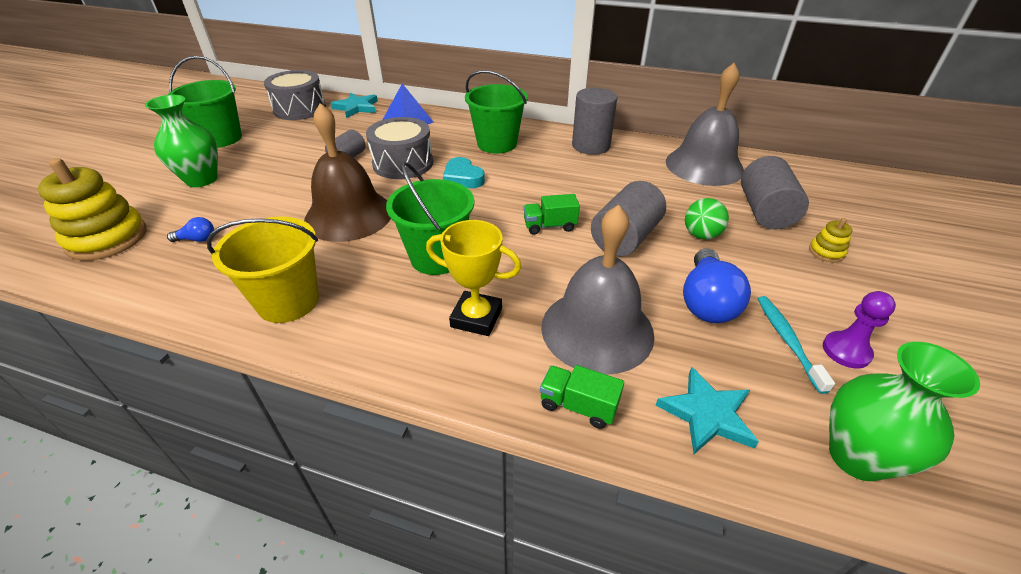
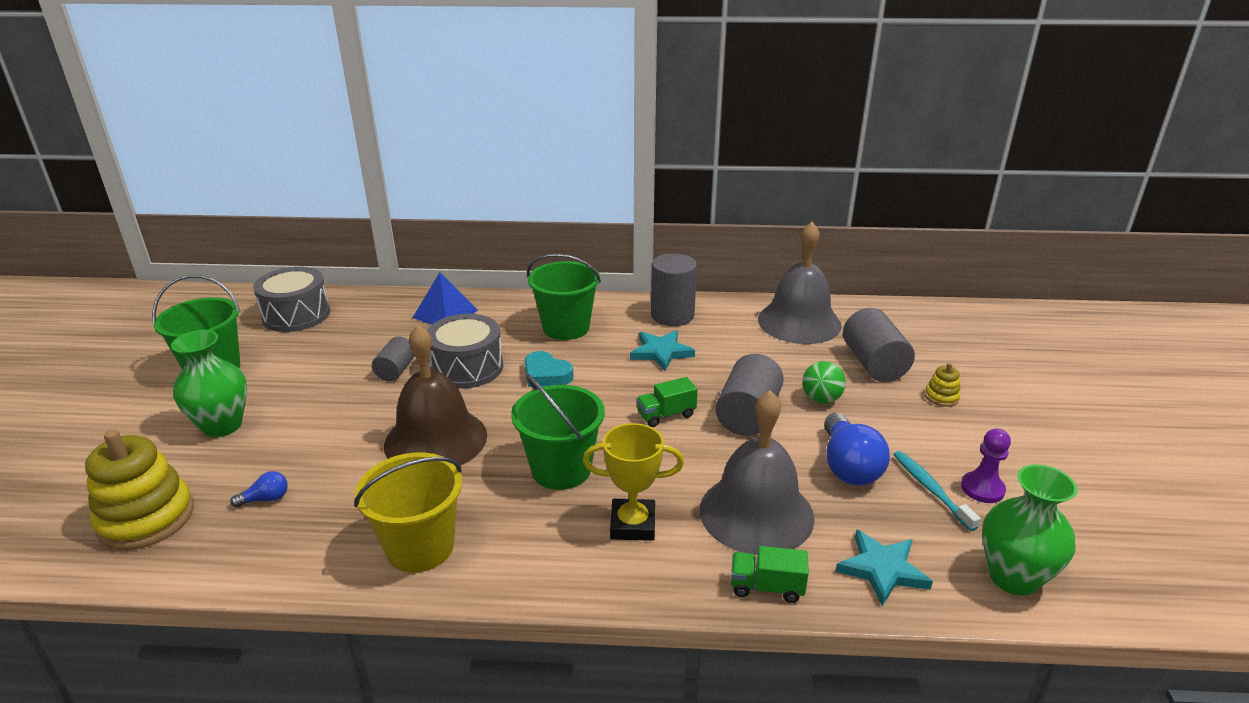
camera: 15 degrees left, 10 degrees down
(356, 107) = (370, 303): turquoise star -> turquoise star (661, 352)

